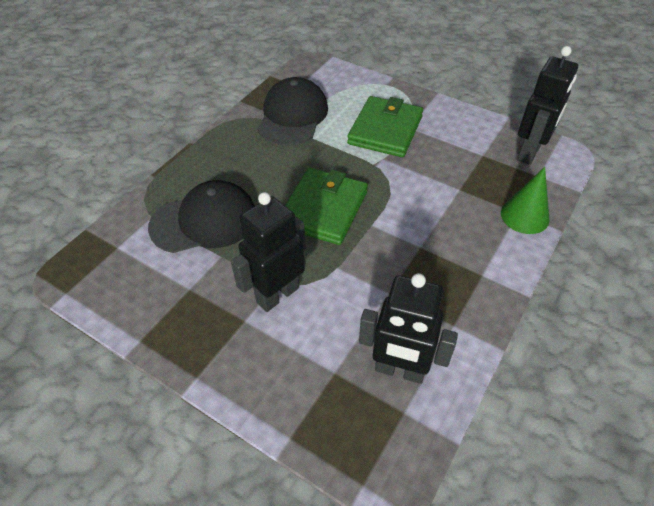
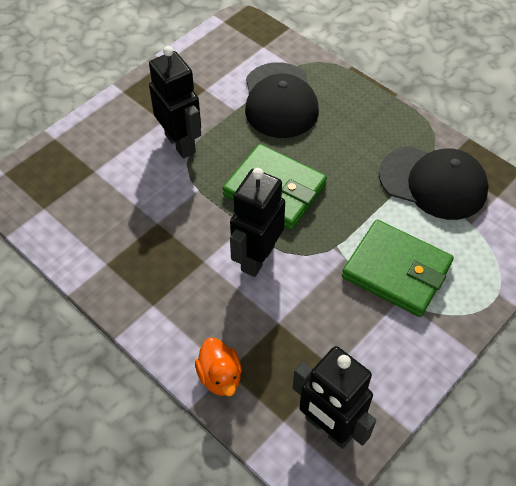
camera: 100 degrees right, 5 degrees up
(399, 370) = (79, 213): black robot -> black robot (257, 258)
(524, 216) = (220, 376): green cone -> orange duck

